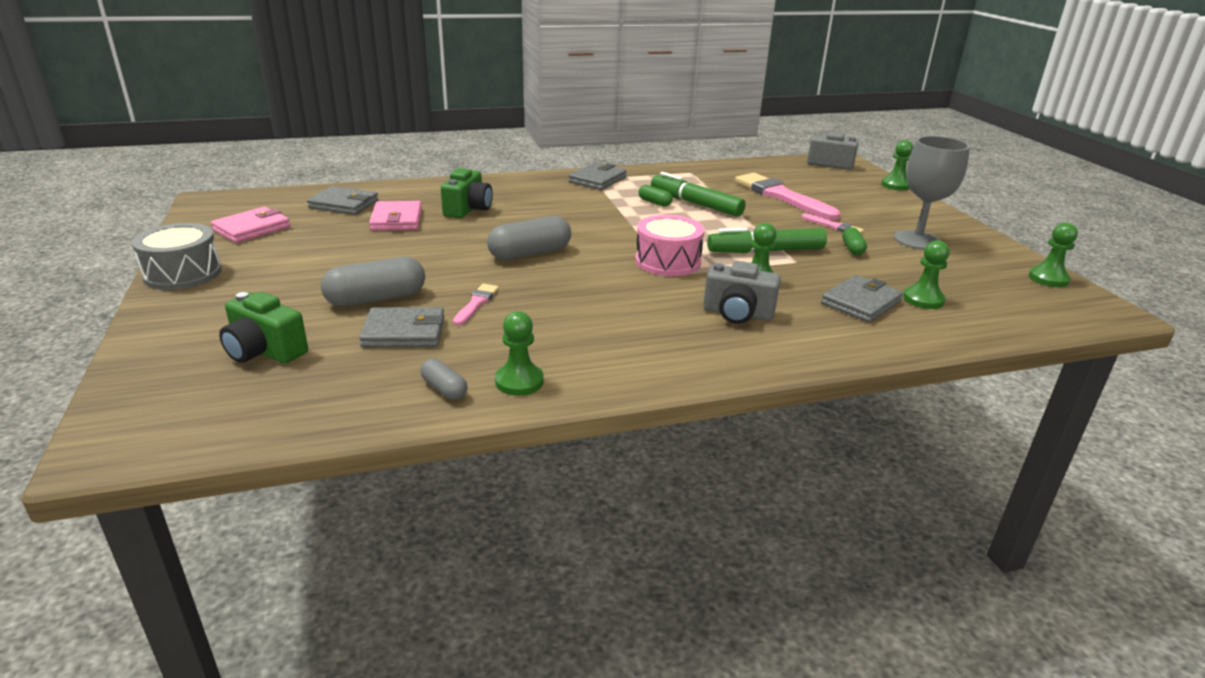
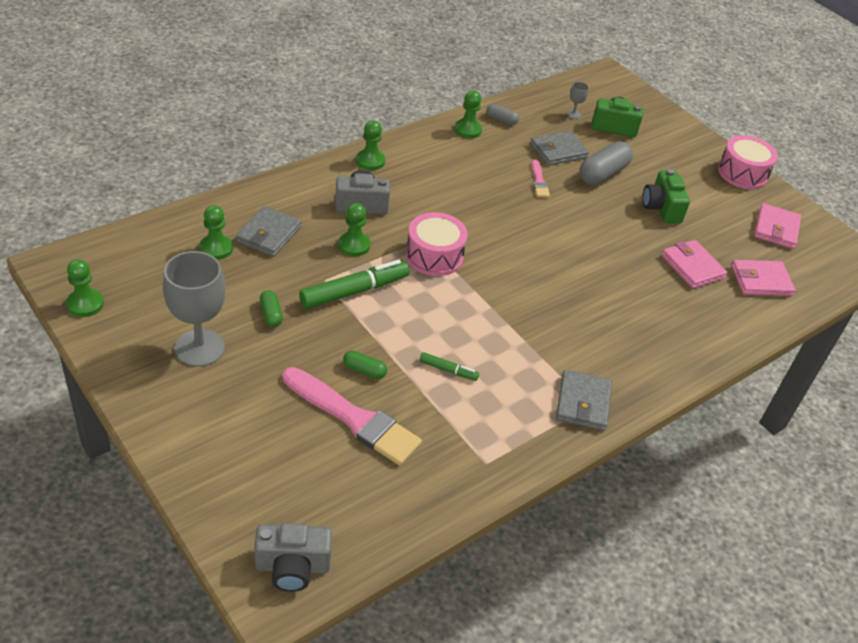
camera: 155 degrees right, 15 degrees up
(183, 273) = (742, 173): grey drum -> pink drum
(304, 380) = (573, 114): none -> grey goblet
(344, 204) = (761, 281): grey wallet -> pink wallet
(468, 209) = (654, 299): green camera -> green camera (661, 208)
(530, 253) = (547, 243): grey capsule -> none
(654, 202) = (492, 361): green capsule -> green capsule (364, 370)
(695, 204) = (448, 370): green marker -> green marker, size x0.50
(834, 226) = (289, 356): pink brush -> none
(895, 185) = (197, 505): green pawn -> green pawn (370, 161)

